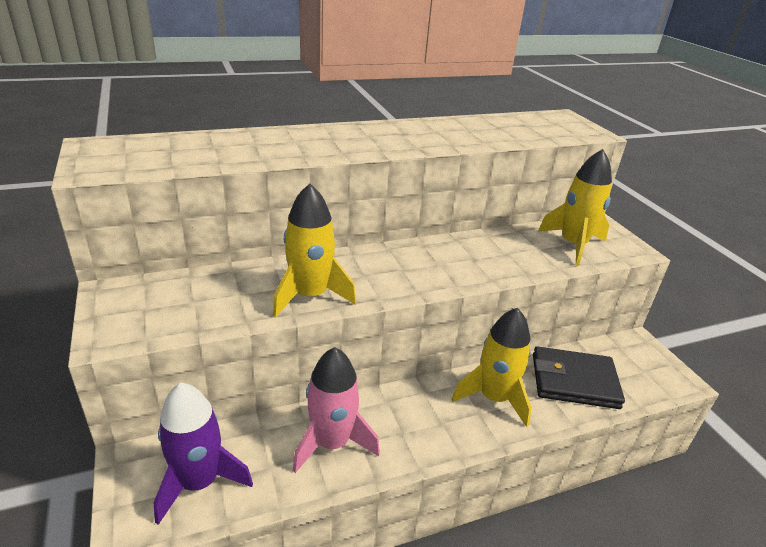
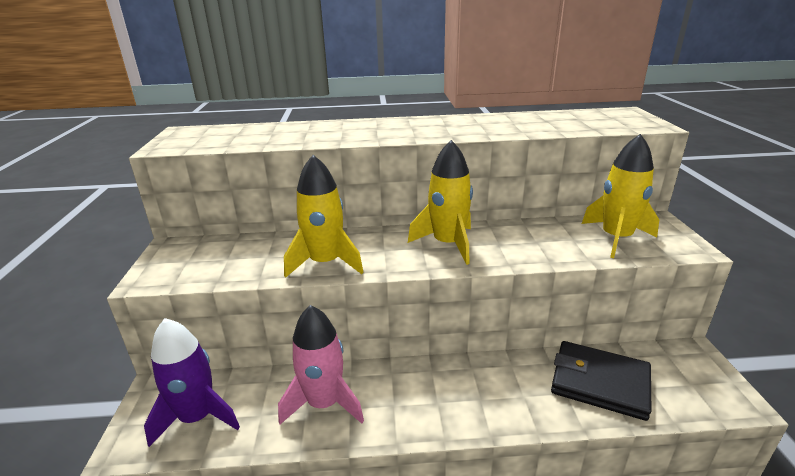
camera: 20 degrees right, 5 degrees down
(494, 398) = (502, 386): yellow rocket -> yellow rocket (448, 244)

